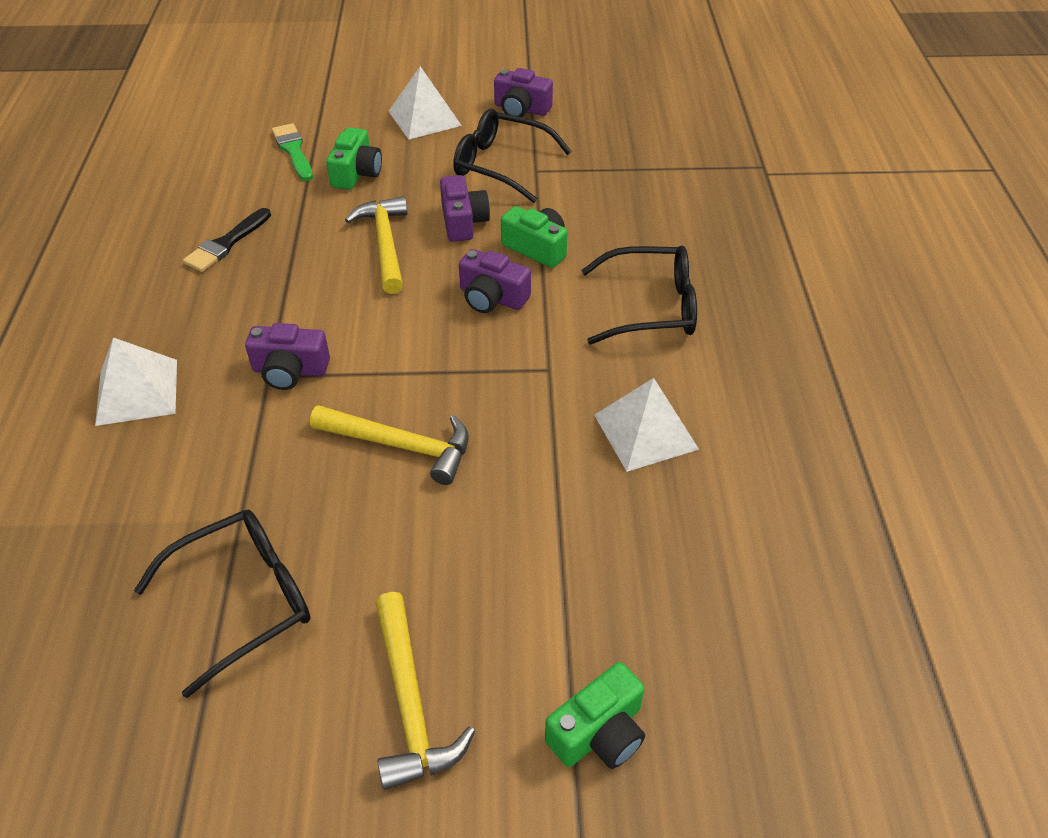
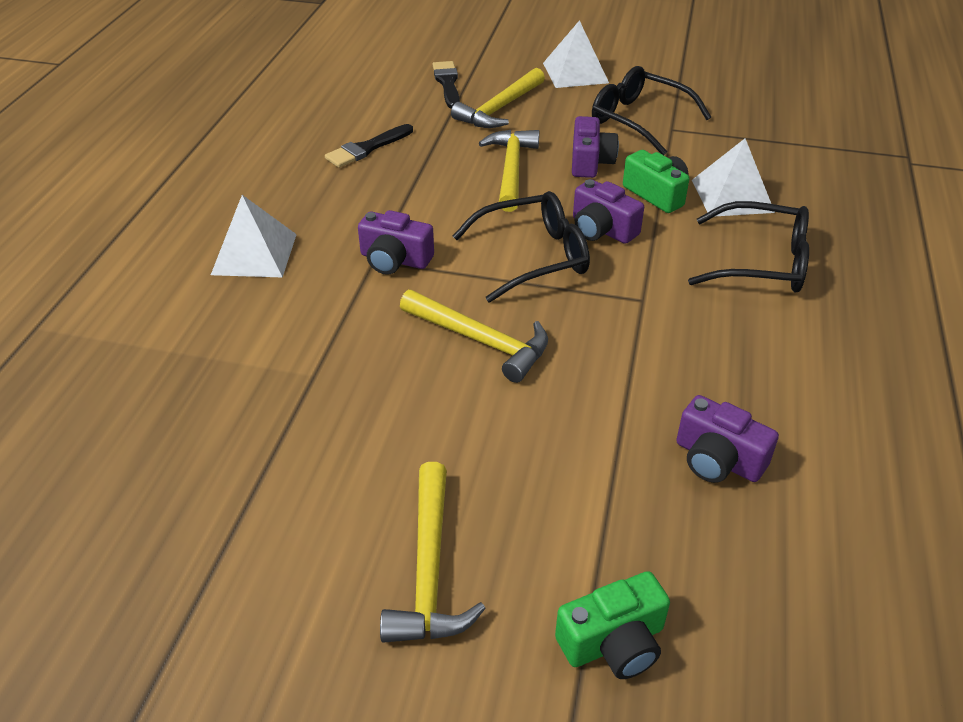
camera: 15 degrees right, 5 degrees down
(244, 600) = (298, 444): black glasses -> black glasses (534, 256)
(293, 150) = (447, 83): green brush -> black brush
(356, 173) = (500, 109): green camera -> yellow hammer
(521, 109) = (670, 76): purple camera -> purple camera (717, 459)
(645, 432) = (729, 372): white pyramid -> white pyramid (732, 196)

